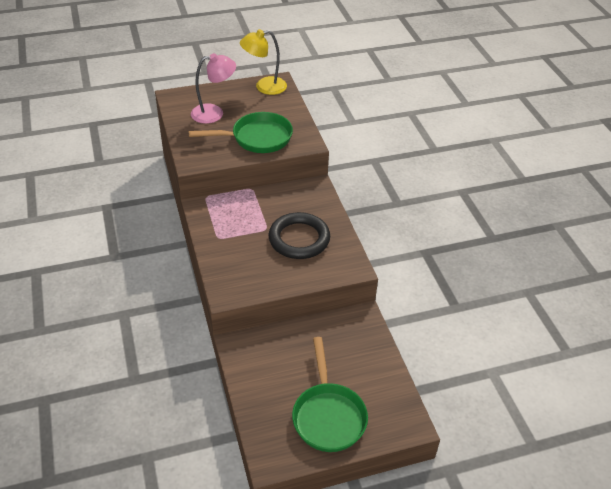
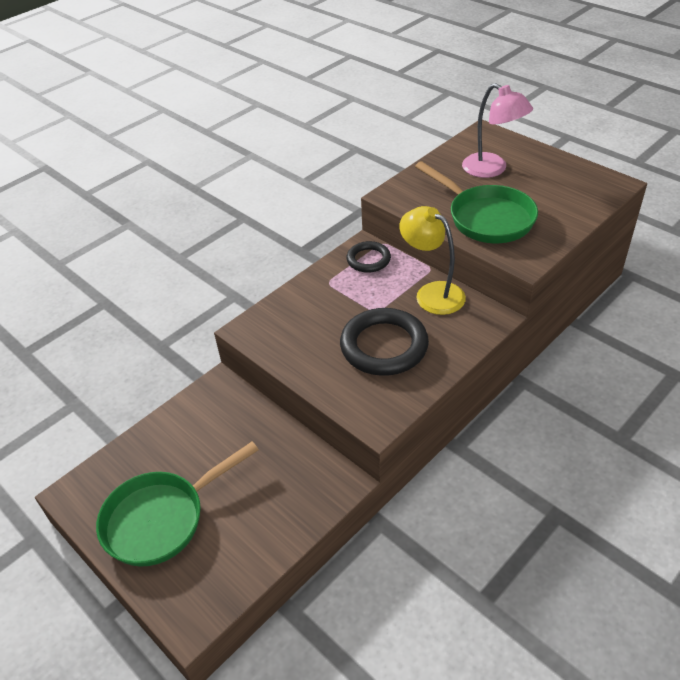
camera: 65 degrees right, 0 degrees up
(215, 210) = (368, 259): none -> black ring
(264, 87) = (588, 179): yellow lamp -> yellow lamp (432, 293)

